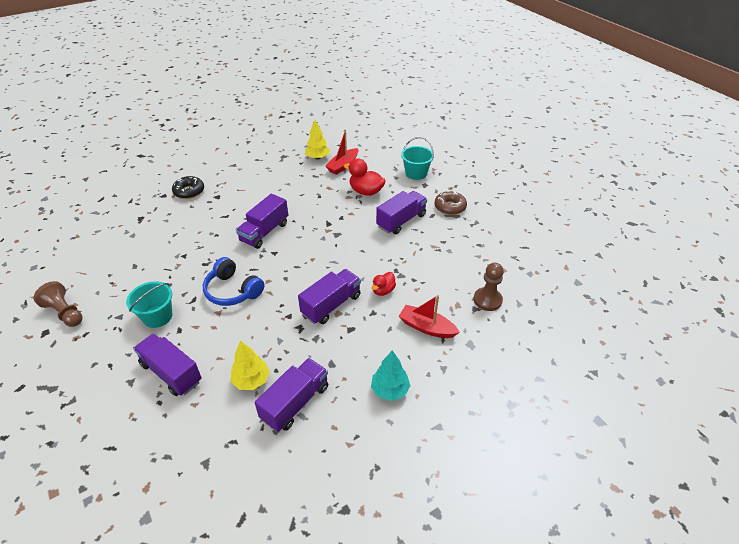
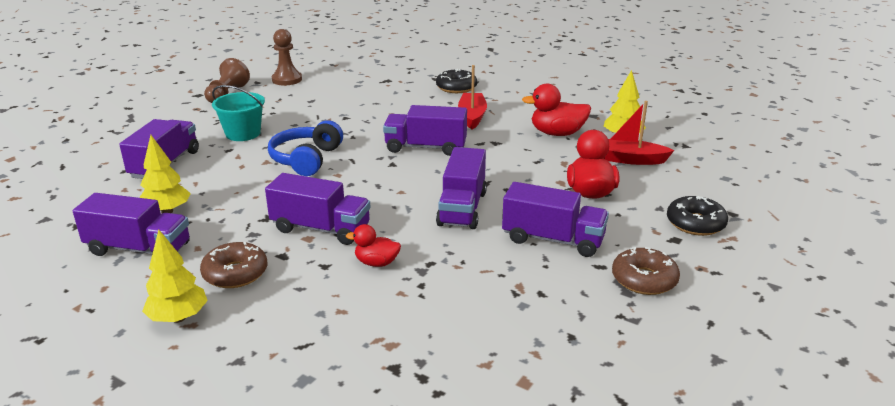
camera: 65 degrees right, 15 degrees down
(293, 177) = (557, 133): none -> red duck
(349, 241) = (462, 208): none -> purple truck
(357, 355) = (235, 273): none -> brown donut
(390, 390) = (178, 318): turquoise tree -> yellow tree
(416, 173) = (695, 223): turquoise bucket -> black donut
(427, 327) = (320, 323): red boat -> red boat (472, 116)
(487, 300) = (426, 378): brown pawn -> brown pawn (287, 80)

